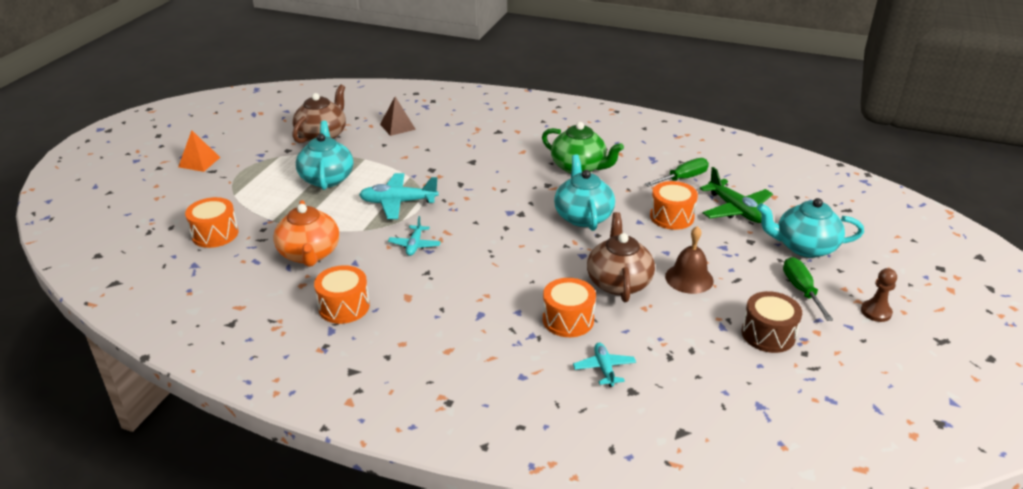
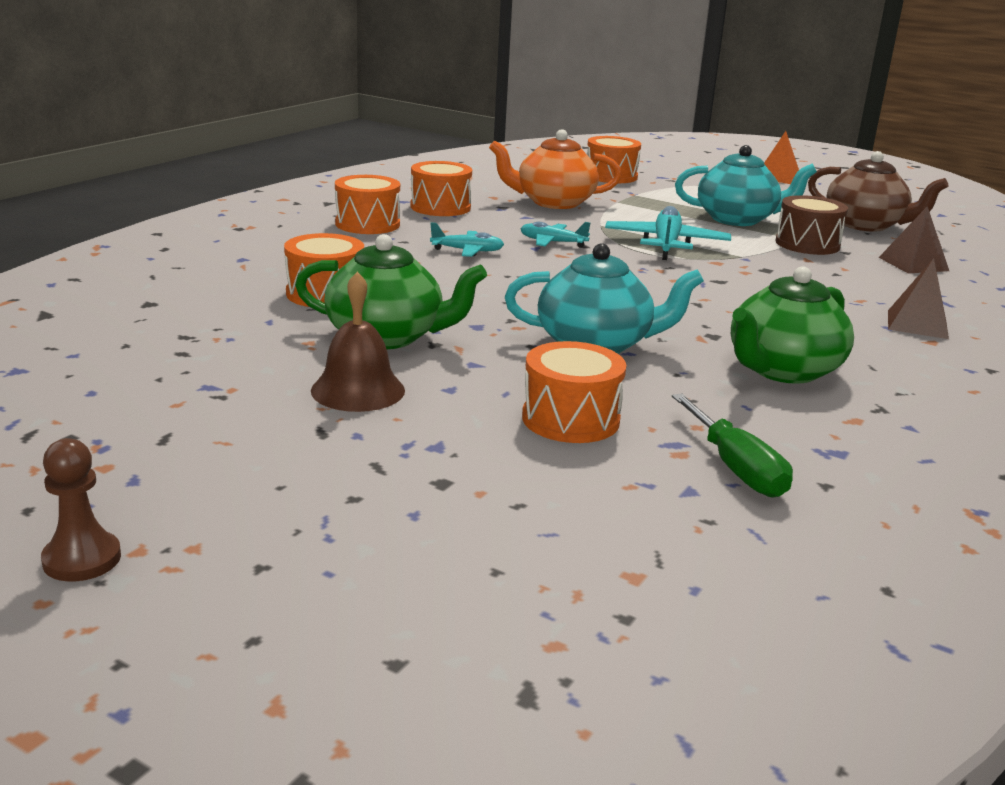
camera: 100 degrees right, 10 degrees down
(407, 335) = (367, 224): none -> orange drum
(496, 132) = (917, 324): none -> brown pyramid
(604, 368) = (207, 296): turquoise plane -> turquoise plane (467, 251)
(618, 282) = (387, 337): brown teapot -> green teapot
(735, 210) = (578, 499): green plane -> none
(768, 334) = (149, 418): brown drum -> brown drum (807, 244)
(801, 290) = (235, 490): green screwdriver -> none
(804, 247) = (381, 546): turquoise teapot -> none

